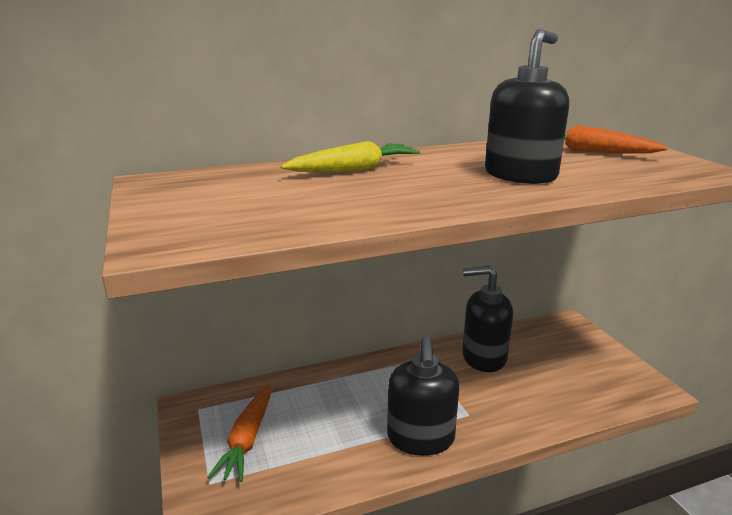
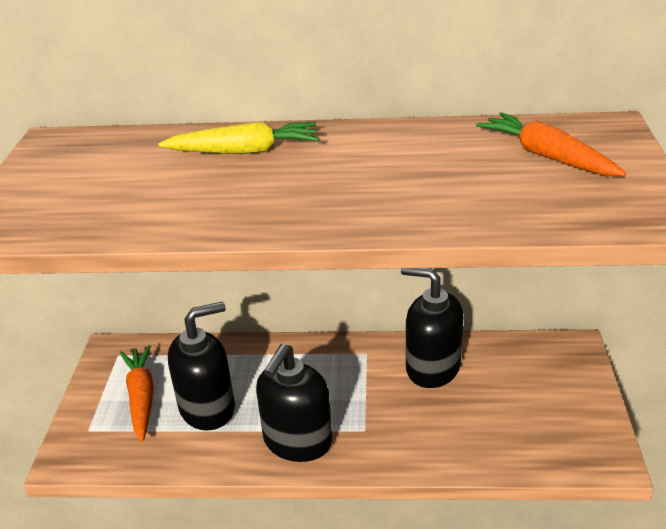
camera: 25 degrees right, 10 degrees up
(247, 439) = (141, 397): orange carrot -> orange carrot turned 135 degrees clockwise
(520, 175) = (407, 188): black soap dispenser -> black soap dispenser (208, 408)

